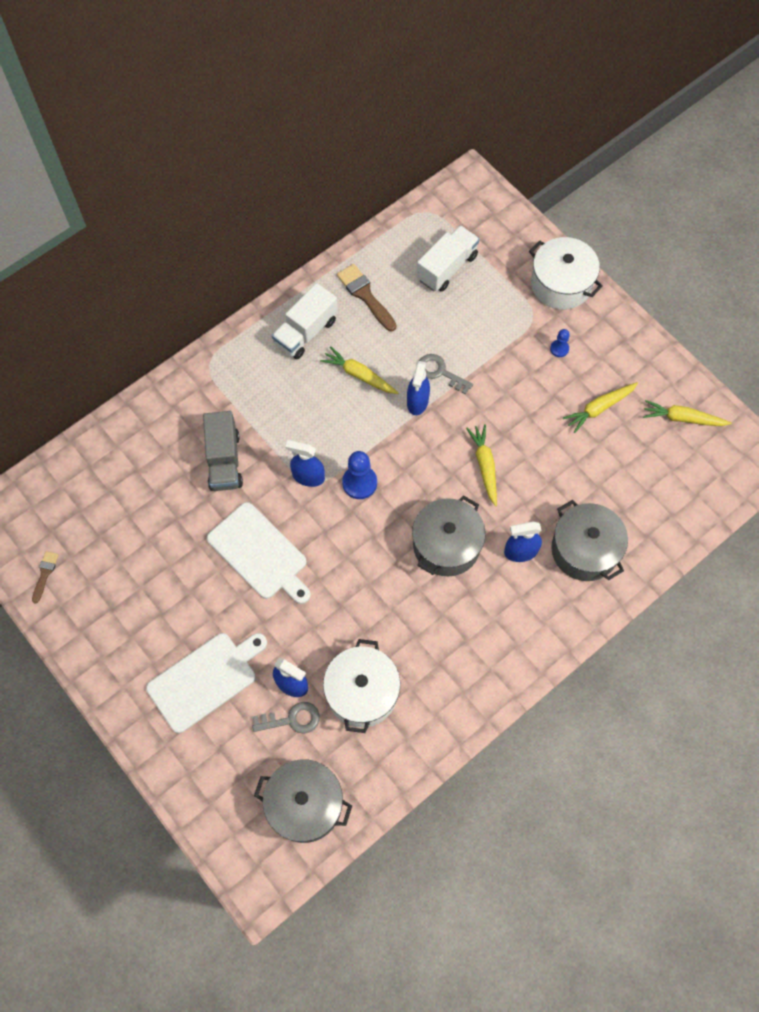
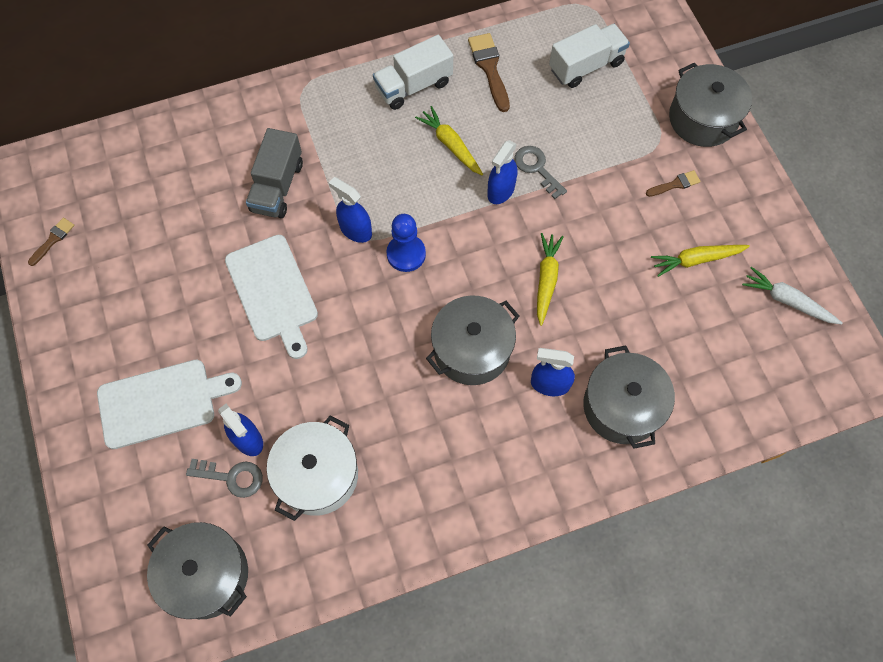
camera: 20 degrees right, 0 degrees up
(559, 349) = (675, 184): blue pawn -> brown brush
(561, 284) = (703, 118): white pot -> grey pot
(683, 418) = (787, 301): yellow carrot -> white carrot

